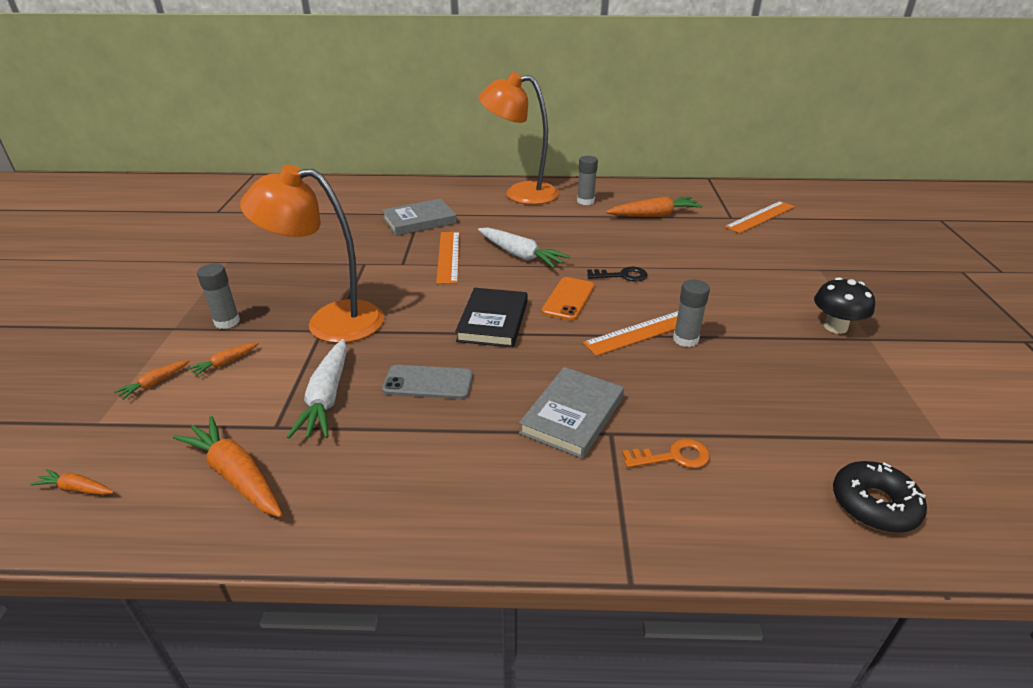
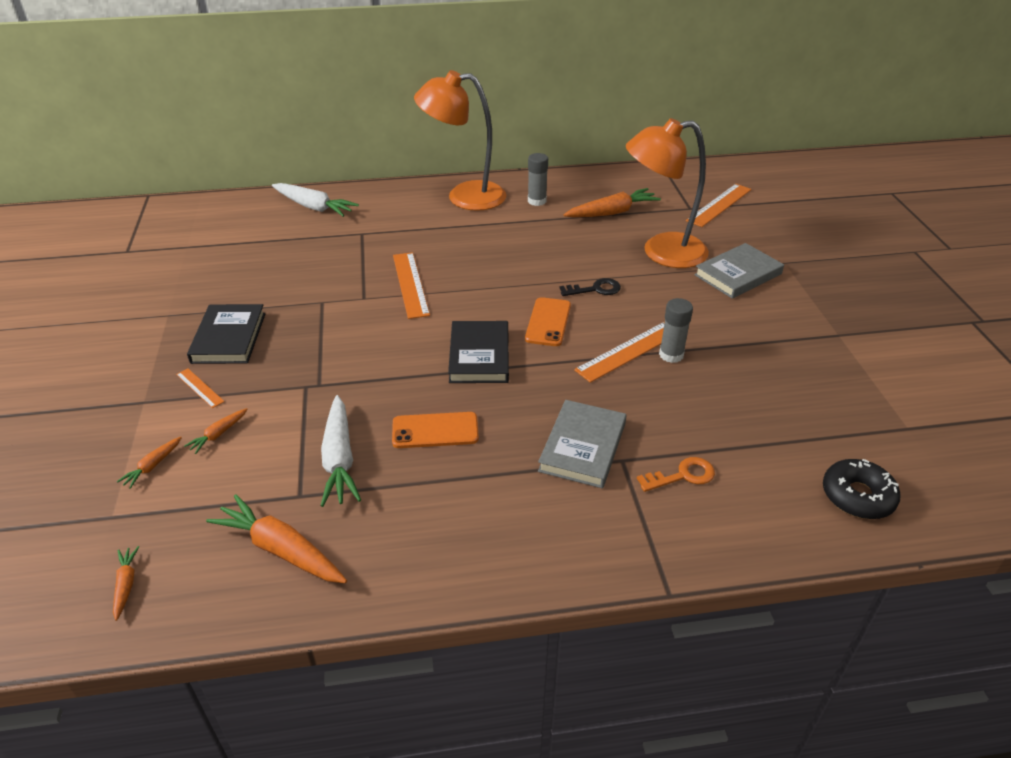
camera: 10 degrees left, 5 degrees up
(77, 489) = (126, 585): orange carrot -> orange carrot turned 75 degrees clockwise
(227, 322) = (199, 388): grey glue stick -> orange ruler
(270, 284) = (228, 338): none -> black book
(330, 322) = (311, 375): orange lamp -> orange lamp (661, 252)
(419, 221) = (364, 242): grey book -> grey book (738, 274)
(428, 383) = (435, 431): grey phone -> orange phone
(520, 255) = (485, 275): white carrot -> white carrot (314, 207)
(835, 327) = (806, 325): black mushroom -> none

